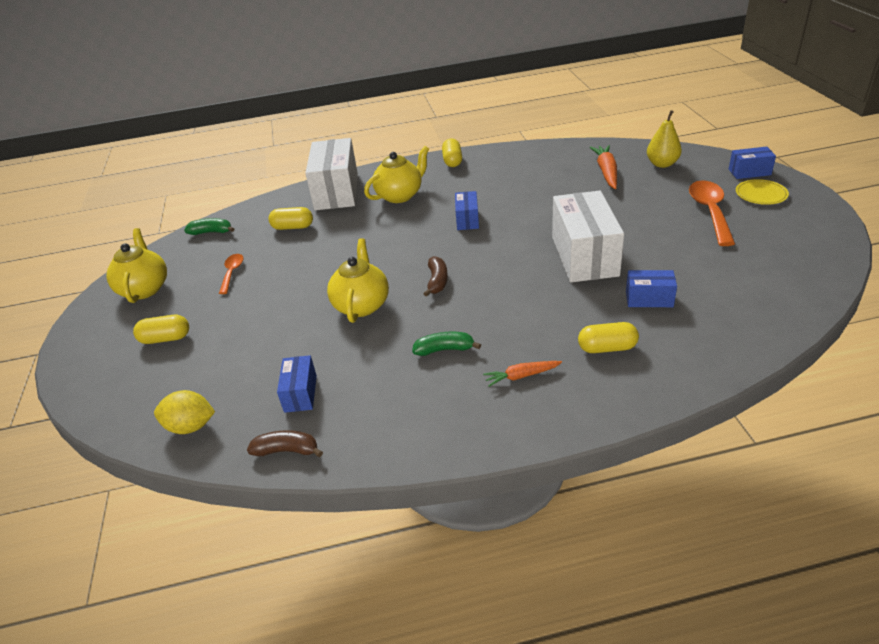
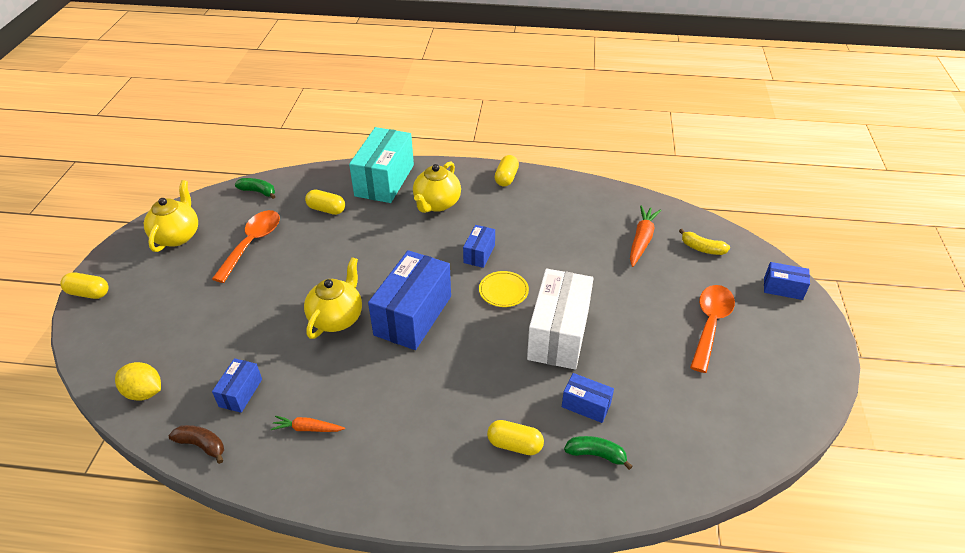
camera: 15 degrees right, 5 degrees up
(165, 338) = (168, 295): yellow capsule -> yellow capsule (88, 293)
(232, 273) = (252, 244): orange spoon -> orange spoon, size x1.79
(336, 191) = (384, 180): white box -> turquoise box
(400, 195) = (437, 204): yellow teapot -> yellow teapot turned 135 degrees clockwise
(437, 281) = (413, 315): brown banana -> blue box
(444, 349) = (377, 392): green banana -> green banana (596, 454)
(521, 376) = (424, 445): orange carrot -> orange carrot (307, 428)
(662, 164) = (702, 248): yellow pear -> yellow banana
(761, 194) = (775, 320): yellow plate -> yellow plate (503, 291)

